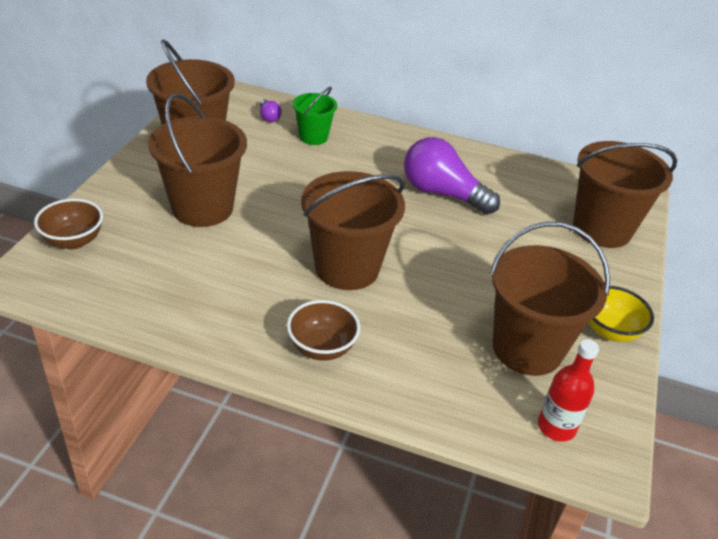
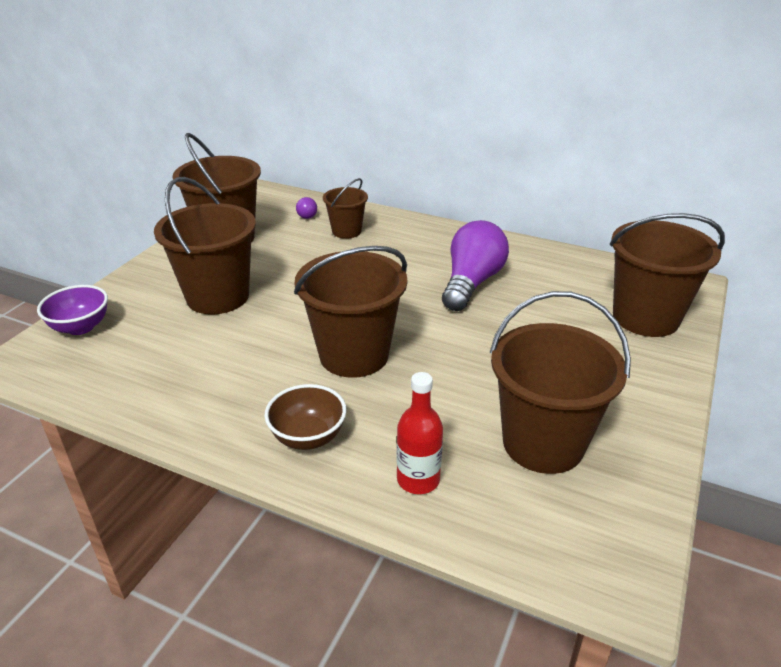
camera: 10 degrees right, 5 degrees down
(73, 241) = (80, 327): brown bowl -> purple bowl
(313, 137) = (346, 231): green bucket -> brown bucket
(442, 193) = (471, 283): purple light bulb -> purple light bulb turned 75 degrees clockwise
(556, 427) = (567, 534): red bottle -> red bottle (418, 479)
(610, 331) = (645, 425): yellow bowl -> none

